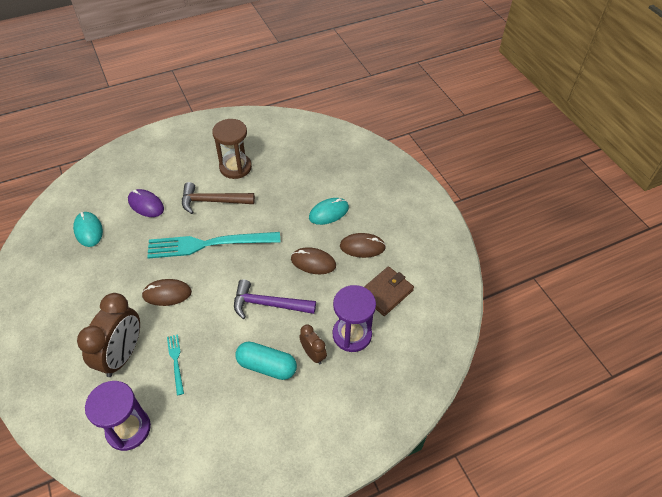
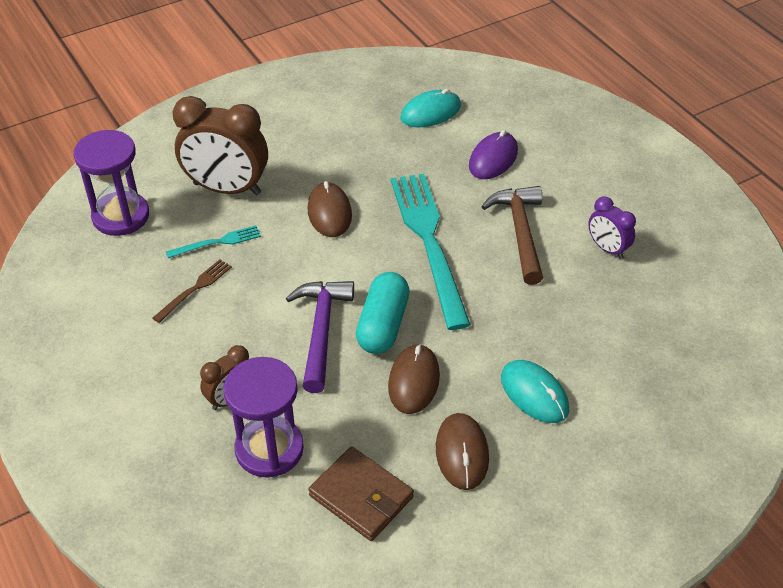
camera: 85 degrees right, 5 degrees down
(217, 376) = (195, 289): none -> brown fork
(235, 167) = (607, 248): brown hourglass -> purple clock
(267, 366) = (210, 343): turquoise capsule -> turquoise capsule (383, 325)

